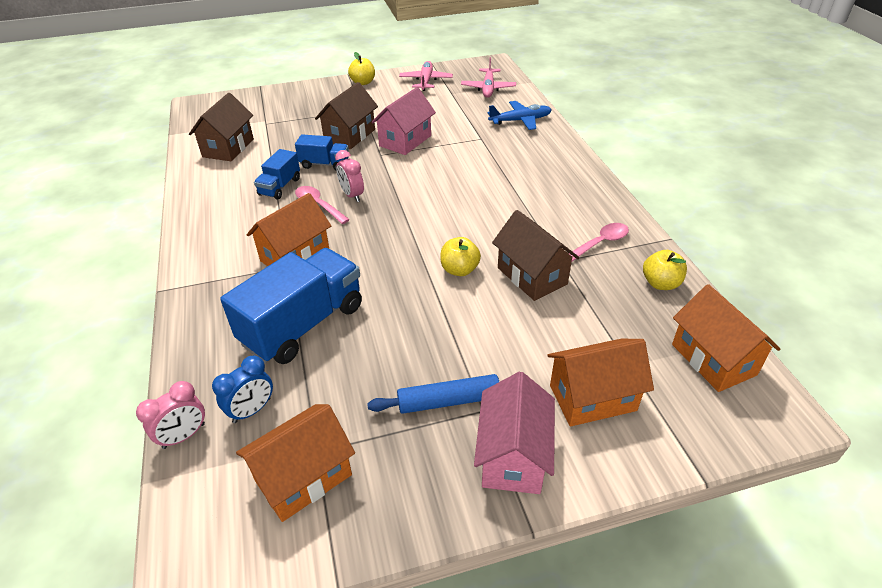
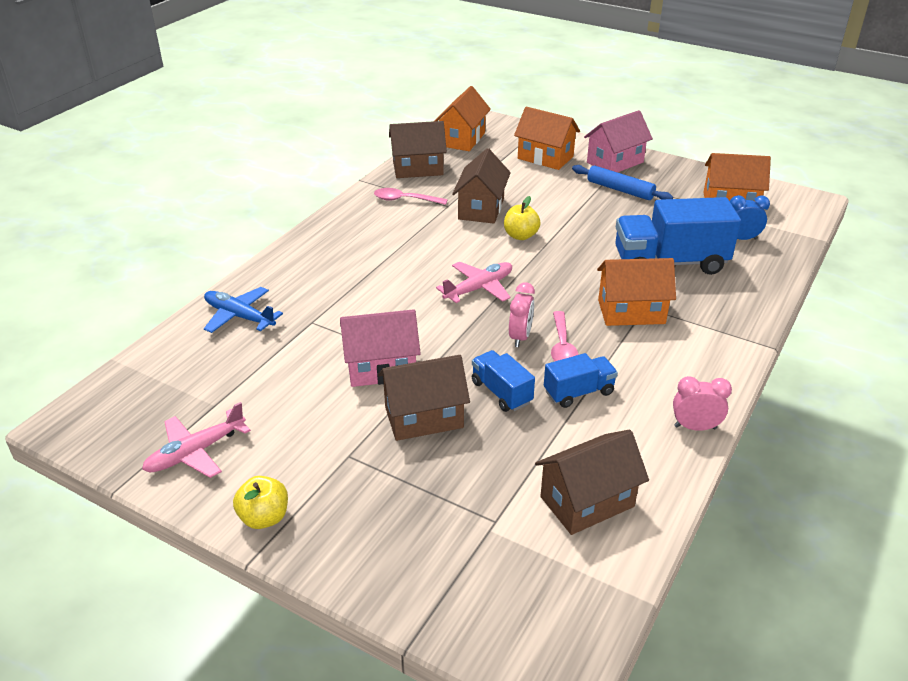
camera: 135 degrees left, 5 degrees down
(184, 436) = (792, 248): pink clock -> pink clock (695, 427)
(488, 88) = (167, 382): pink plane -> pink plane (478, 288)
(660, 283) = (418, 169): yellow apple -> brown house

